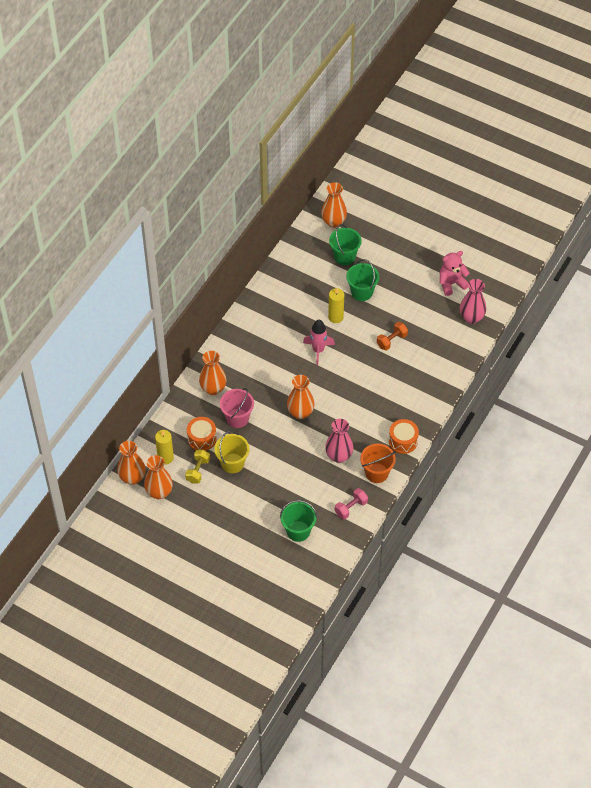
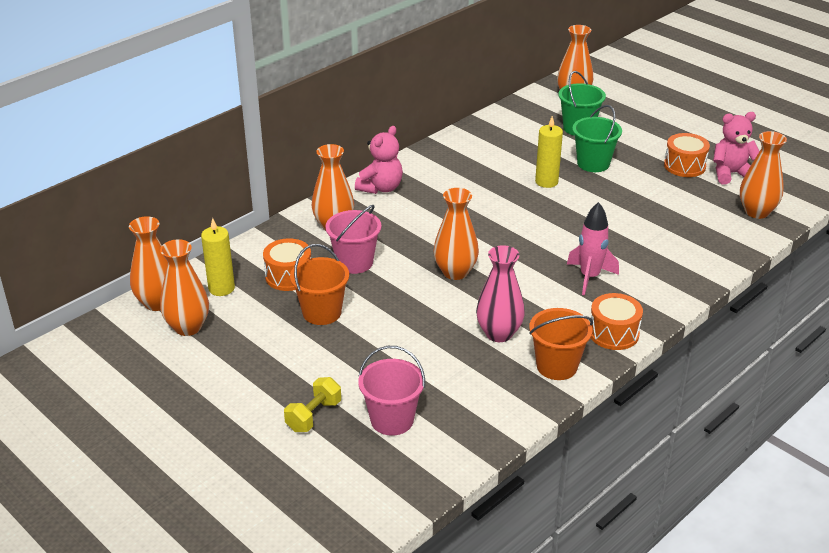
camera: 15 degrees right, 20 degrees down
(198, 470) = (263, 312): yellow dumbbell -> yellow dumbbell (313, 416)
(231, 346) = (381, 188): none -> pink teddy bear
(232, 463) = (322, 312): yellow bucket -> orange bucket
(298, 531) = (392, 420): green bucket -> pink bucket
(318, 350) = (508, 210): pink rocket -> pink rocket (589, 277)
(351, 508) = (496, 405): pink dumbbell -> none
(391, 340) = (625, 217): orange dumbbell -> none
(421, 282) = (684, 166): none -> orange drum
(471, 317) = (756, 212): pink vase -> orange vase

